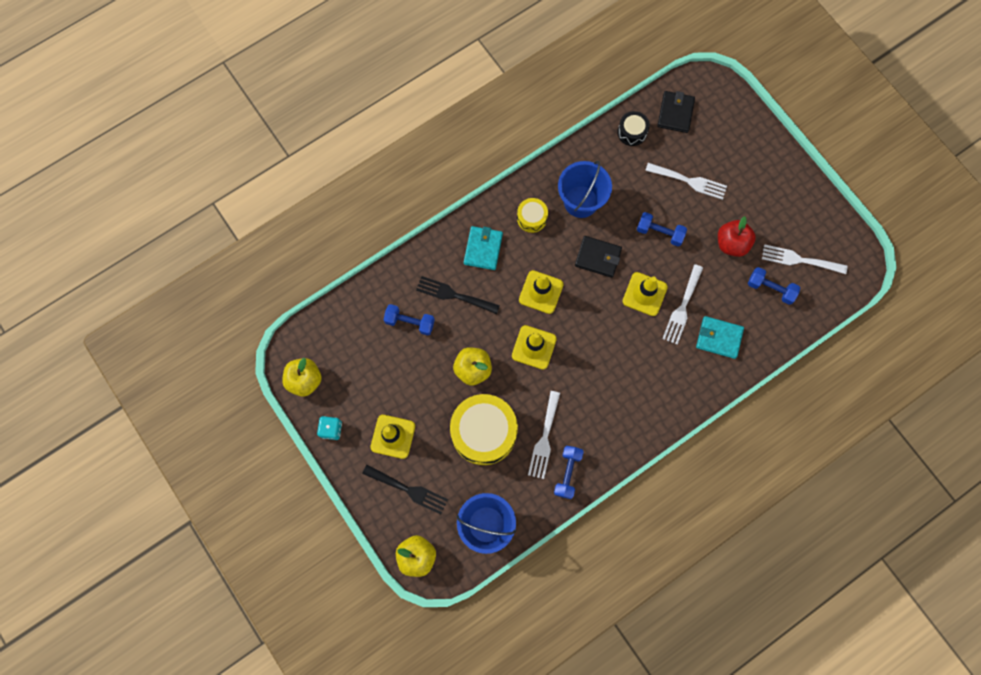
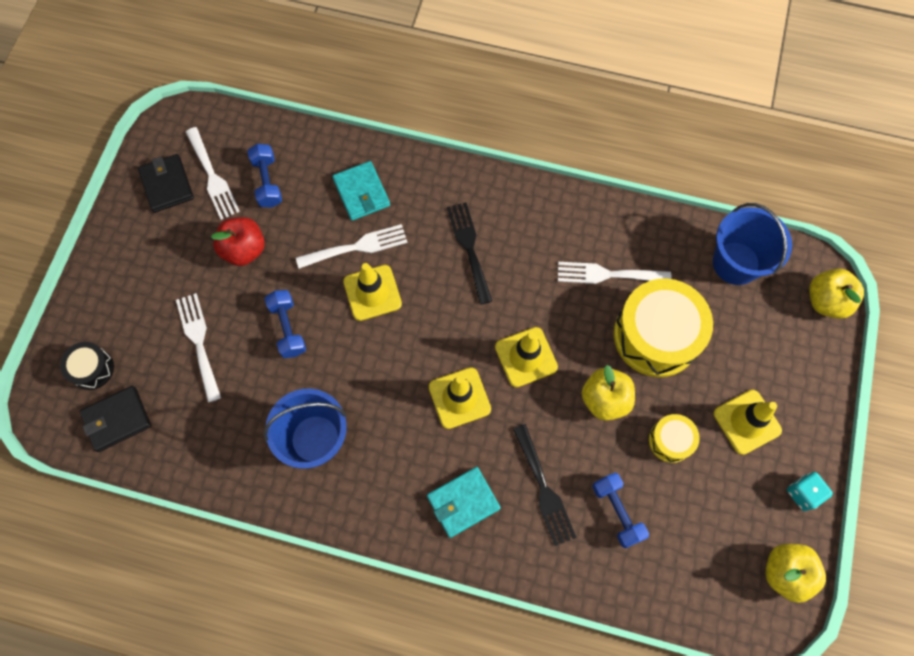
camera: 130 degrees left, 5 degrees down
(408, 490) = (779, 361): black fork -> black fork (469, 248)
(532, 218) = (380, 478): yellow drum -> yellow drum (670, 441)
(544, 438) = (607, 274): white fork -> white fork turned 150 degrees counterclockwise
(567, 473) = (619, 229): blue dumbbell -> none
(598, 257) = (369, 369): black wallet -> black wallet (167, 185)
(632, 132) = (179, 450): black drum -> black drum (92, 369)

